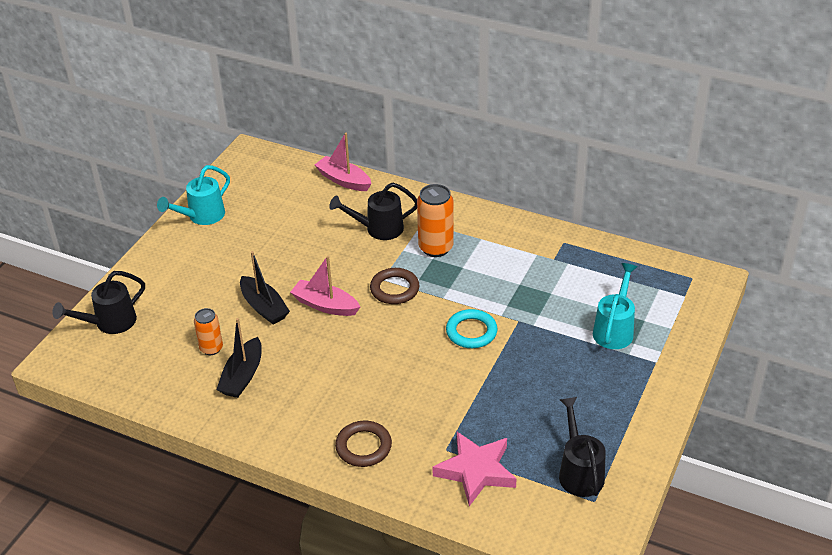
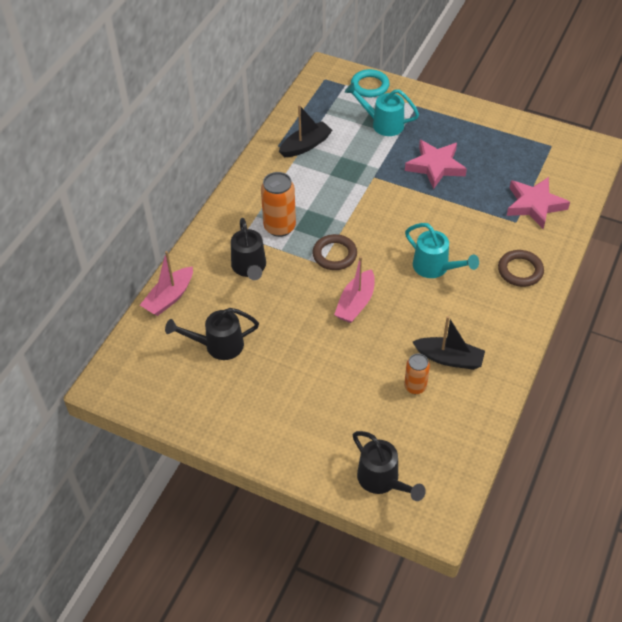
camera: 90 degrees left, 10 degrees up
(202, 216) = (215, 417): turquoise watering can -> turquoise watering can (435, 267)
(264, 307) = (358, 350): black boat -> black boat (305, 145)
(471, 332) = (388, 205): turquoise ring -> turquoise ring (369, 86)
(541, 376) = (435, 166): none -> pink star
(579, 472) = (527, 151): black watering can -> black watering can (218, 345)

